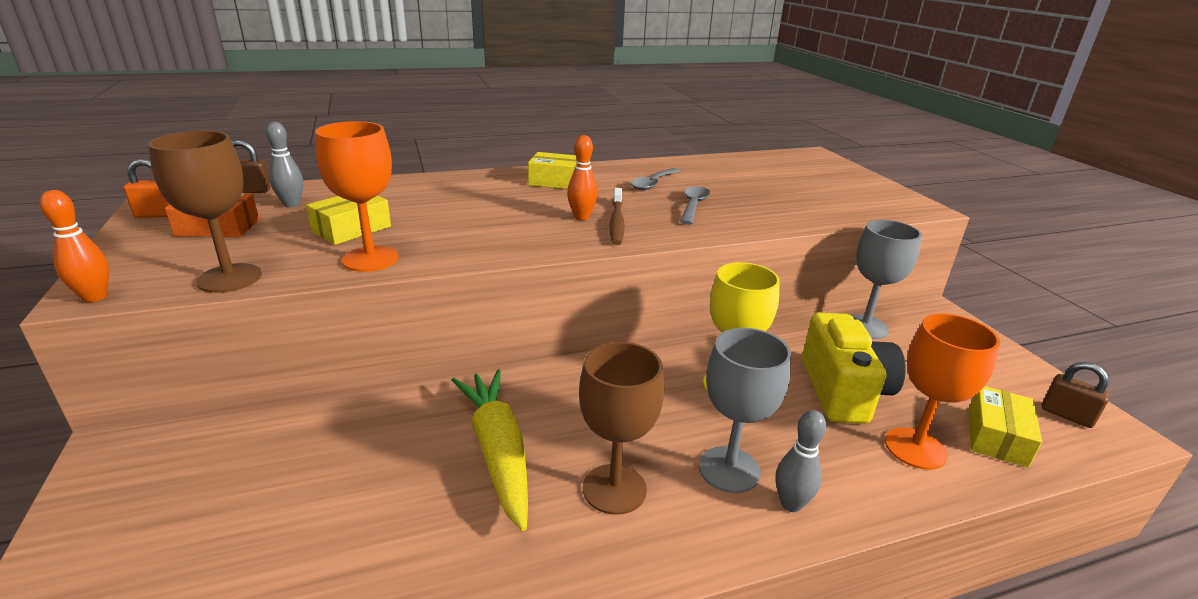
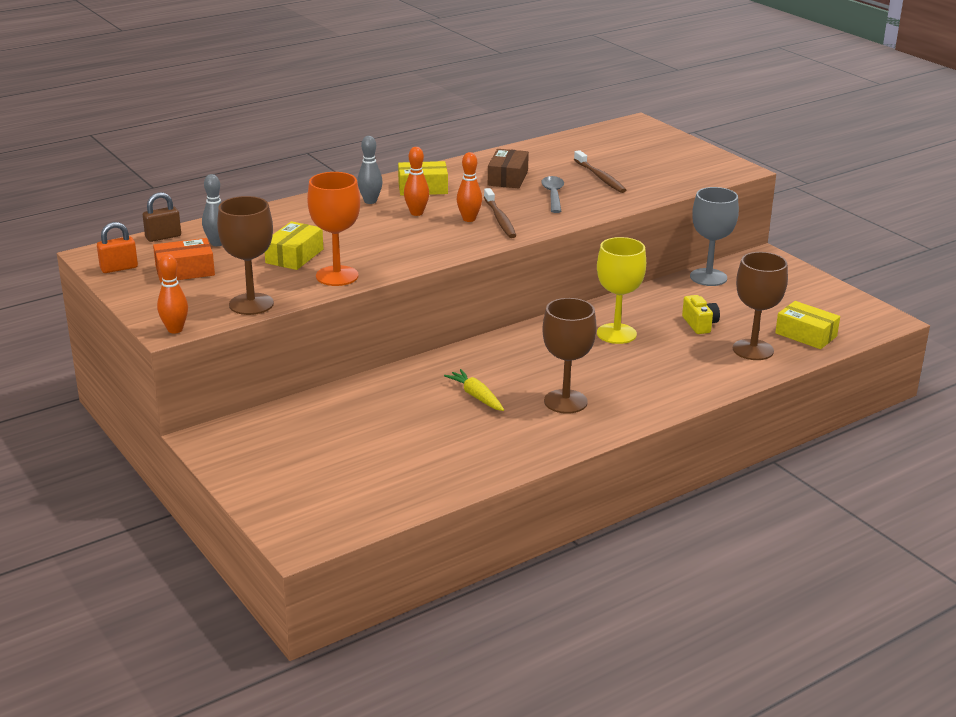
camera: 15 degrees left, 0 degrees up
(498, 451) = (476, 396): yellow carrot -> yellow carrot, size x0.55
(529, 204) = (416, 213): none -> orange bowling pin
(653, 184) = (507, 178): grey spoon -> brown box
(729, 469) = (634, 380): grey goblet -> none
(755, 195) = (600, 177): none -> brown toothbrush
(791, 504) = (679, 390): grey bowling pin -> grey bowling pin (370, 201)
(843, 391) = (700, 324): yellow camera -> yellow camera, size x0.50
(915, 448) = (753, 350): orange goblet -> brown goblet
(996, 436) = (806, 335): yellow box -> yellow box turned 60 degrees counterclockwise
(1066, 415) = (853, 315): brown padlock -> none

